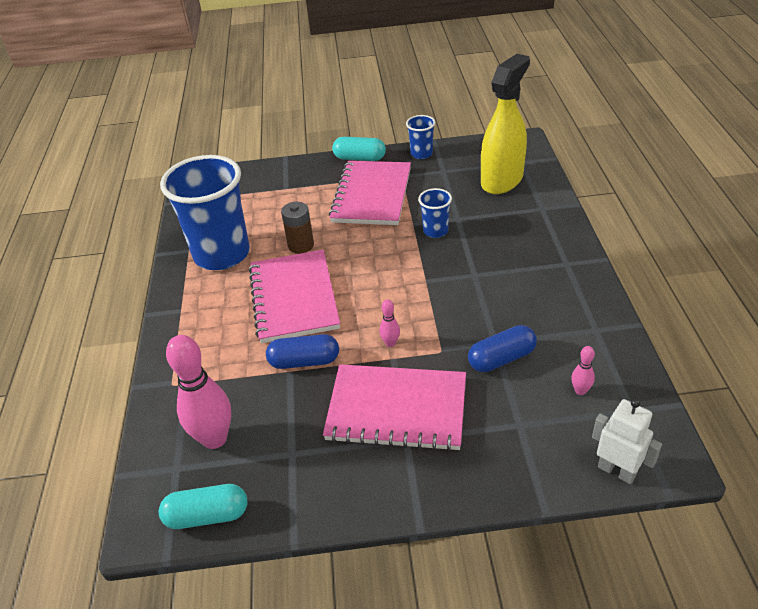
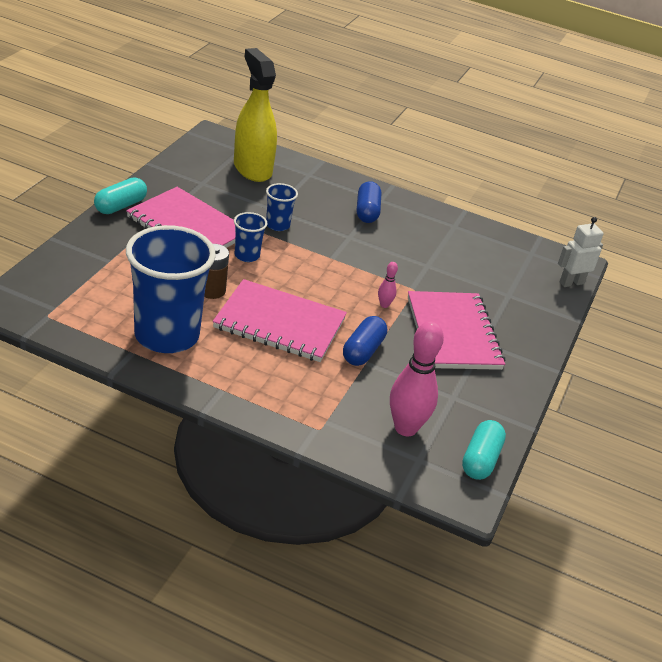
camera: 70 degrees left, 5 degrees down
(397, 409) = (453, 333): pink notebook -> pink notebook turned 45 degrees counterclockwise
(421, 154) = (162, 178): blue cup -> blue cup (247, 255)
(501, 358) = (446, 271): blue capsule -> blue capsule (367, 211)
(580, 391) = (501, 260): pink bowling pin -> none

